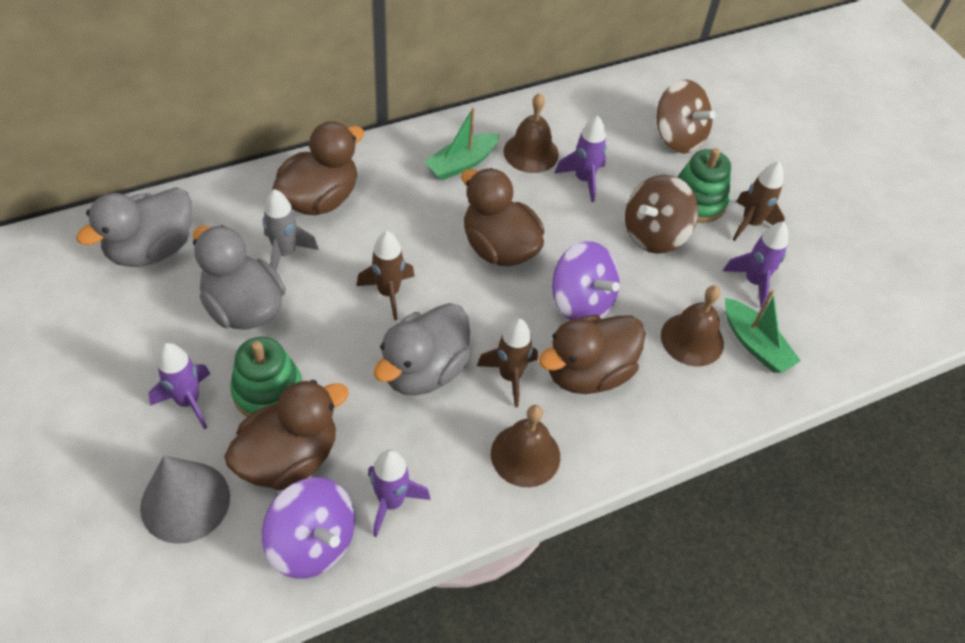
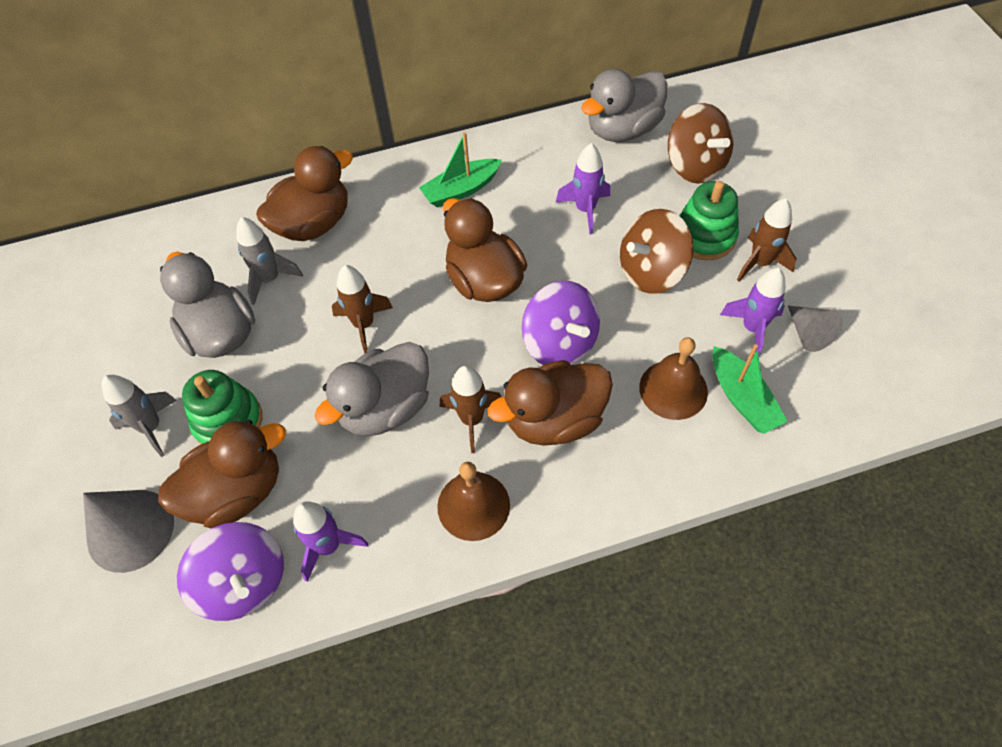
camera: 15 degrees right, 5 degrees up
(151, 249) = (144, 270): grey duck -> grey duck (622, 129)
(188, 401) = (151, 427): purple rocket -> grey rocket
(531, 152) = (535, 179): brown bell -> none
(803, 284) = (808, 333): none -> grey cone

